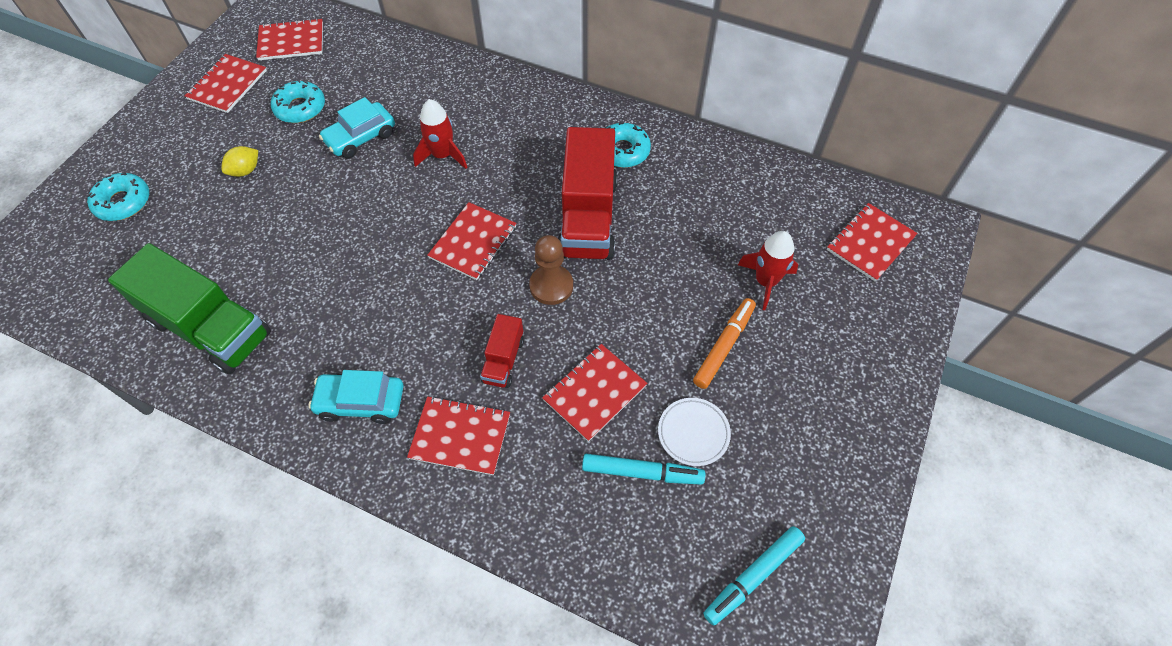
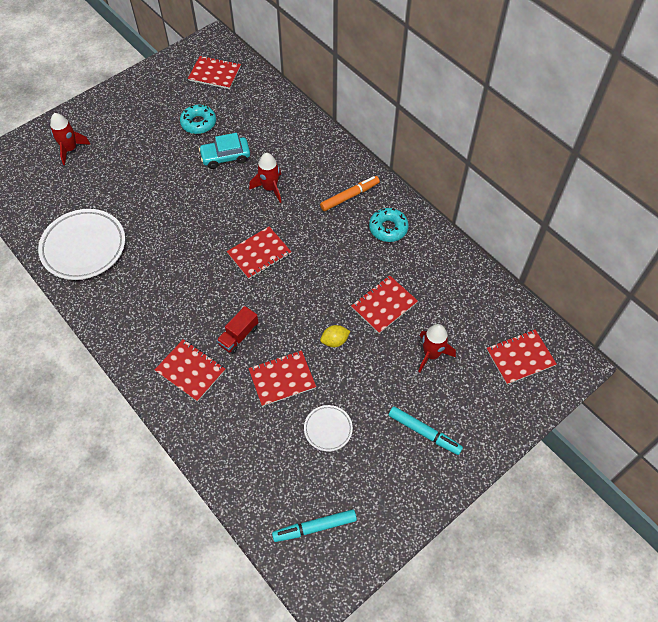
camera: 25 degrees right, 0 degrees up
(123, 202) = (70, 149): turquoise donut -> red rocket
(210, 328) = (84, 247): green truck -> white plate
(227, 85) = (162, 91): red notebook -> red notebook (384, 305)
(245, 171) = (147, 154): yellow lemon -> yellow lemon (335, 341)
(361, 402) = (145, 326): turquoise car -> none
(551, 286) = (292, 301): brown pawn -> none
(588, 217) = (339, 265): red truck -> none
(641, 472) = (283, 438): turquoise marker -> turquoise marker (424, 432)
(723, 346) = (378, 384): orange marker -> orange marker (349, 196)

